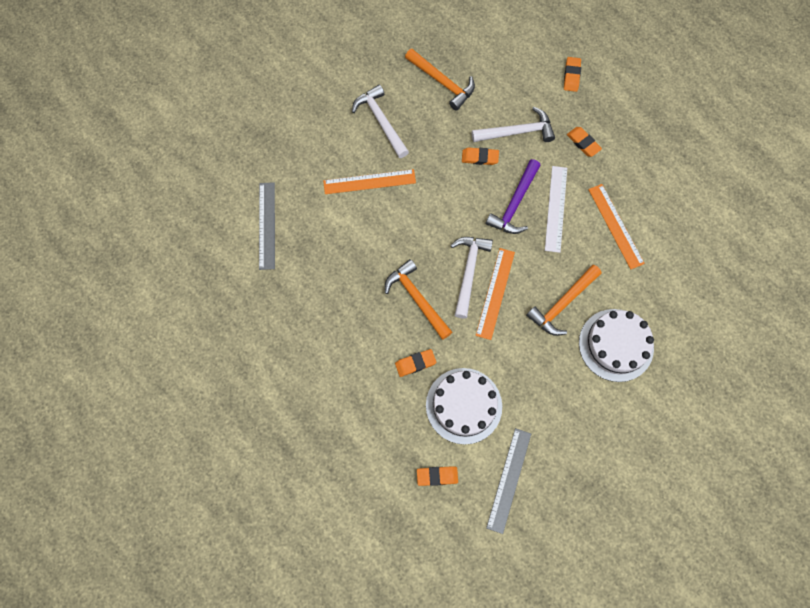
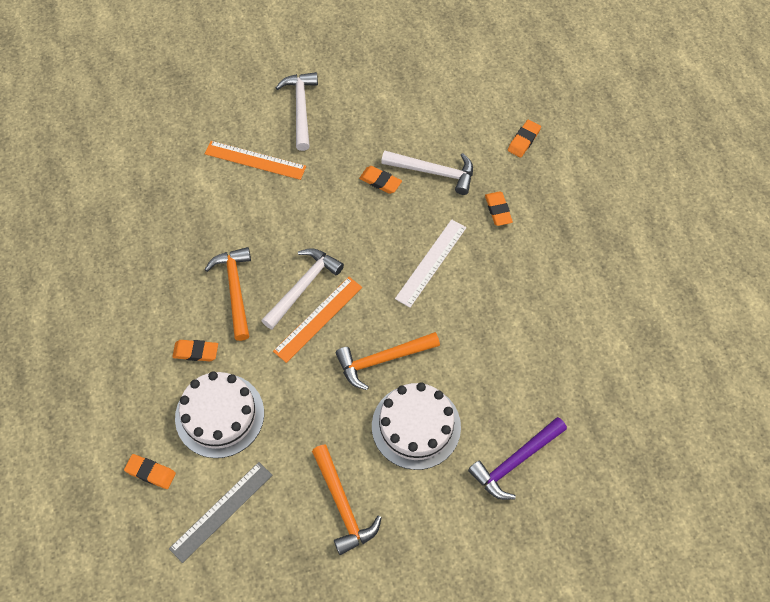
camera: 25 degrees right, 10 degrees down
(267, 225) = (131, 160): grey ruler -> none
(442, 82) = (384, 96): orange hammer -> orange hammer (343, 505)
(515, 204) = (390, 240): purple hammer -> purple hammer (515, 462)
(615, 226) = (485, 306): orange ruler -> none

